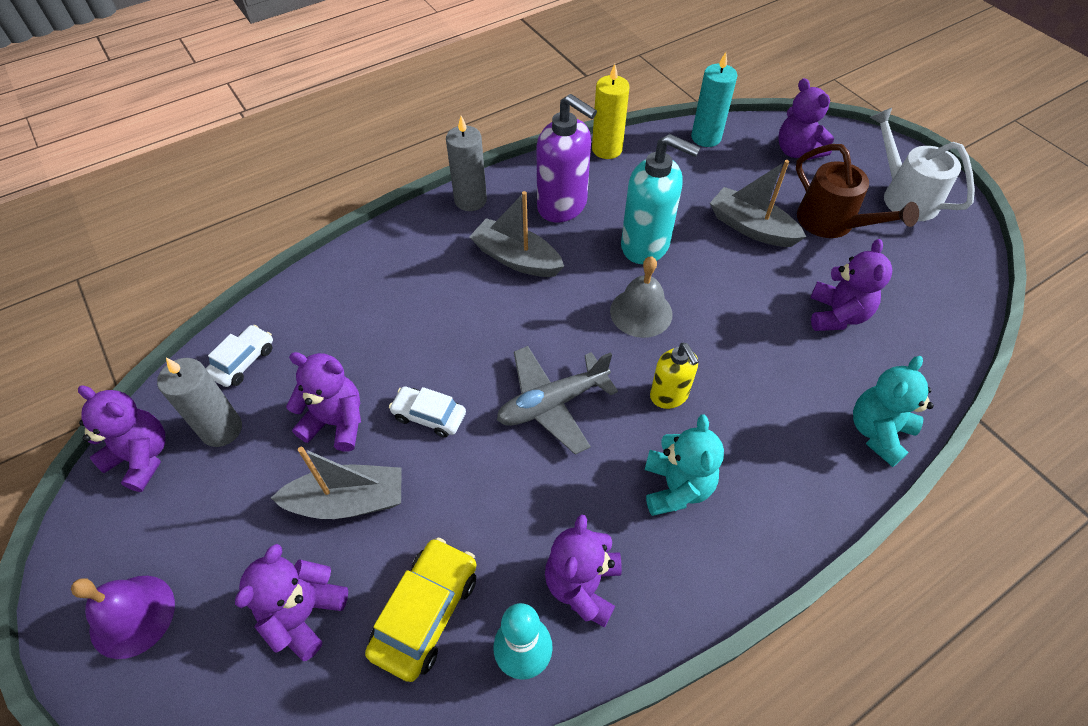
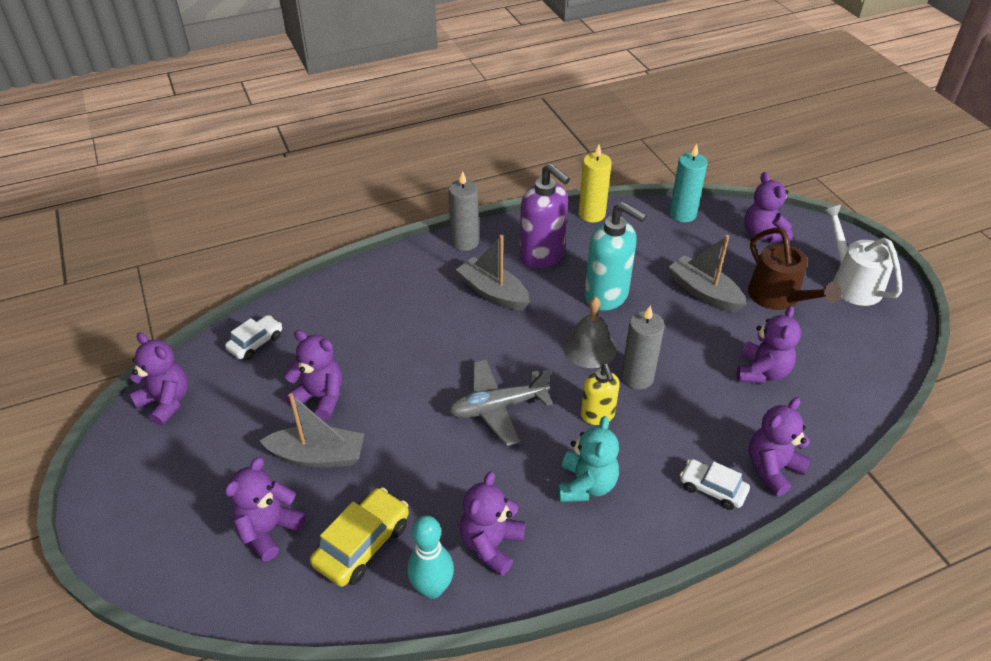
camera: 10 degrees right, 10 degrees down
(132, 616) = (141, 511): purple bell -> none
(221, 429) = (230, 390): grey candle -> grey candle (637, 377)
(429, 416) = (395, 403): white car -> white car (712, 489)
(878, 432) = (772, 468): turquoise teddy bear -> purple teddy bear

